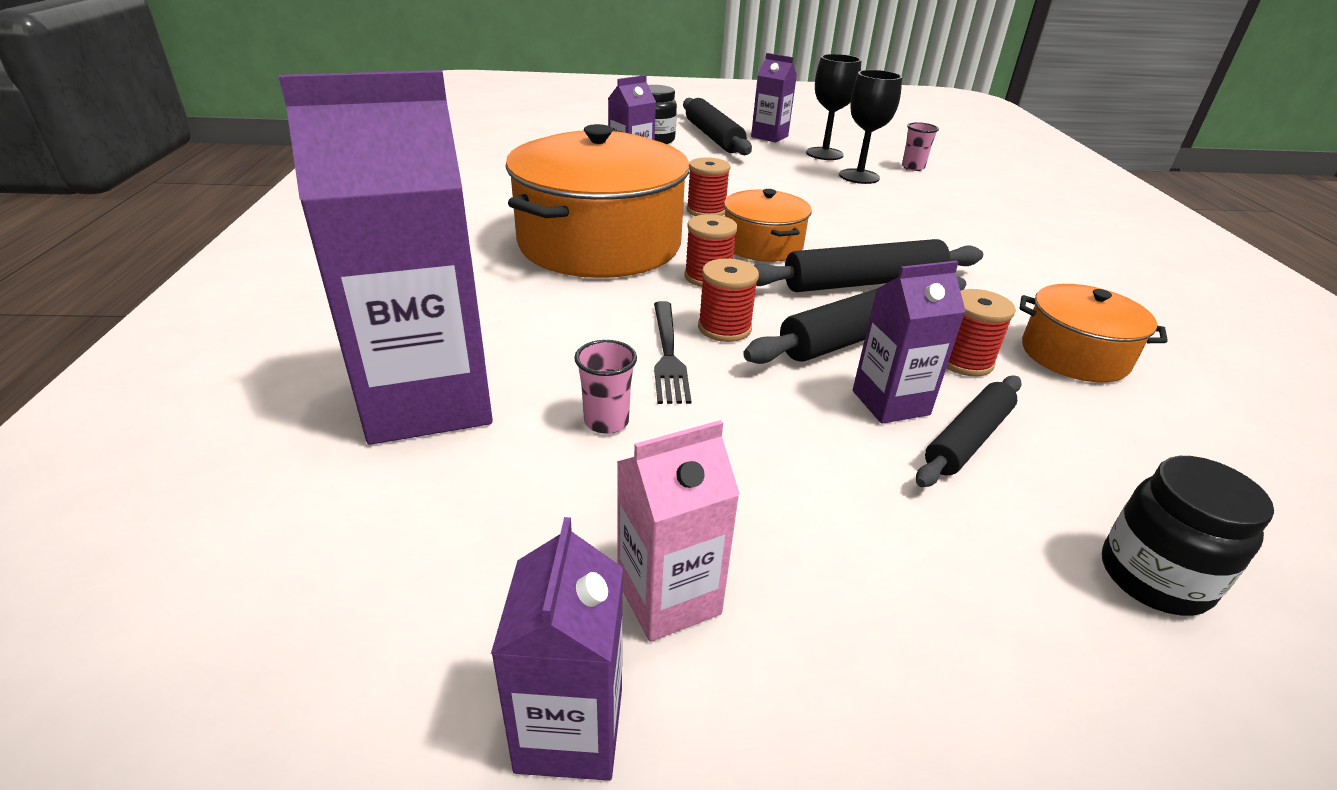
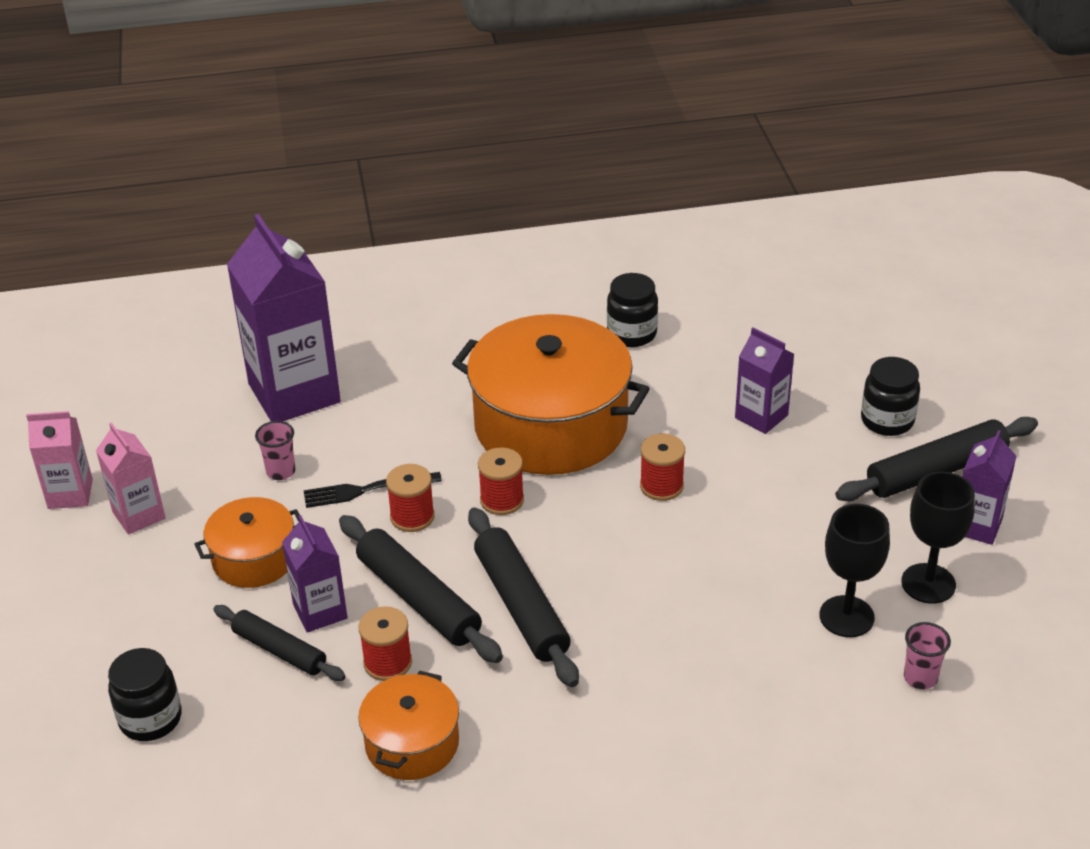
camera: 85 degrees right, 5 degrees up
(482, 197) = (632, 334): none -> black jar
(570, 729) = (70, 494): purple carton -> pink carton
(762, 245) = (586, 532): orange pot -> orange pot (254, 558)

